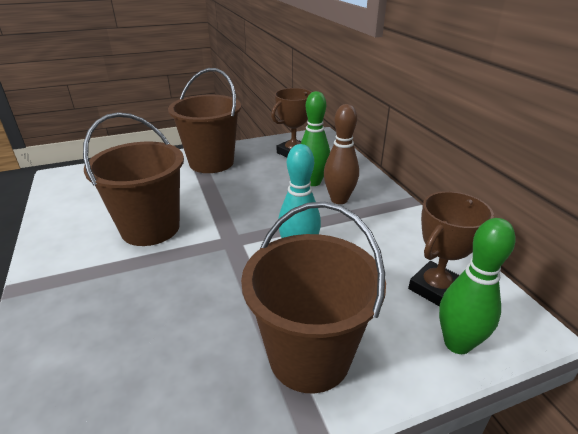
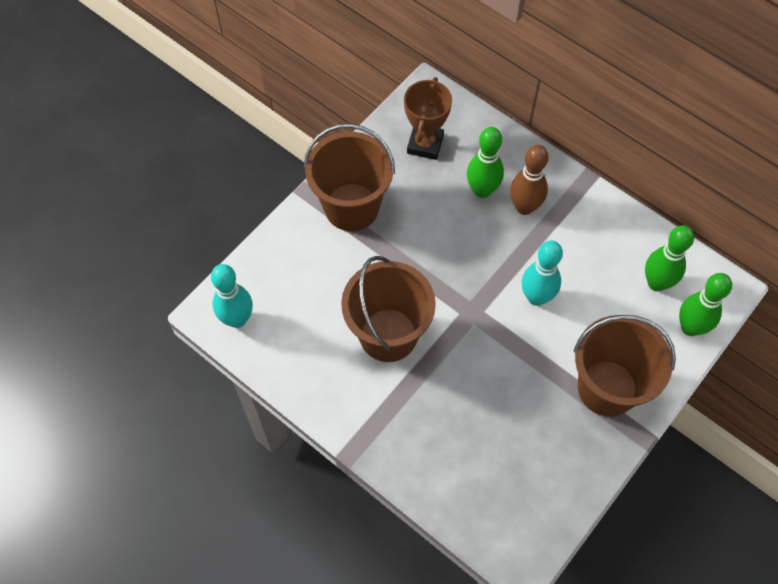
camera: 30 degrees left, 30 degrees up
(69, 184) = (237, 319): none -> turquoise bowling pin
(435, 288) = (656, 283): brown trophy -> green bowling pin

